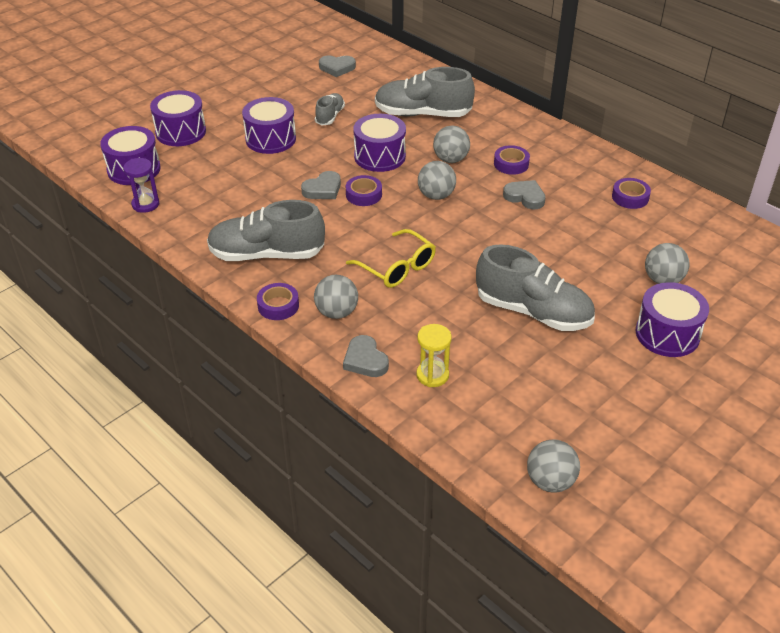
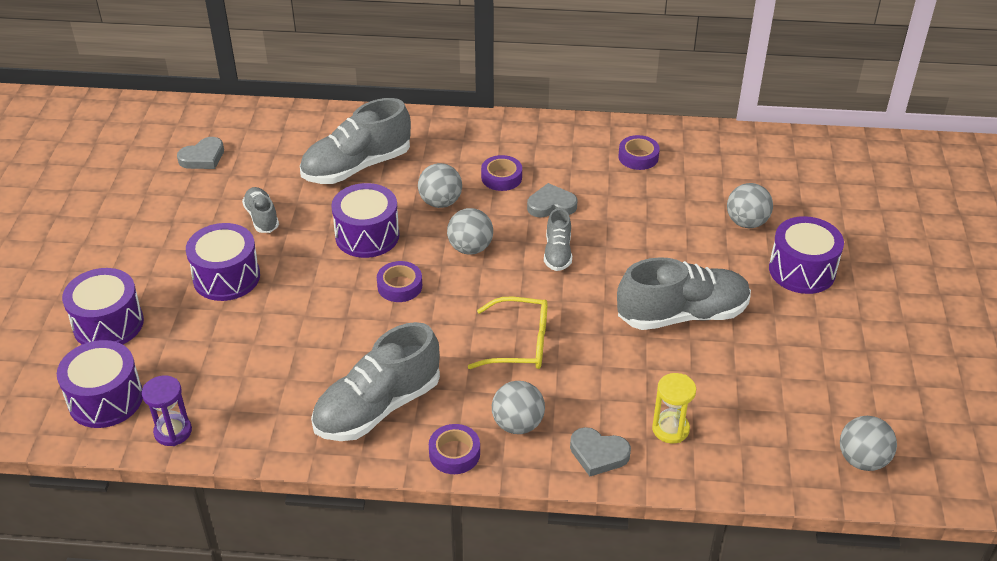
camera: 40 degrees left, 0 degrees up
(323, 189) = (351, 303): grey heart -> none
(492, 228) = (557, 253): none -> grey shoe

